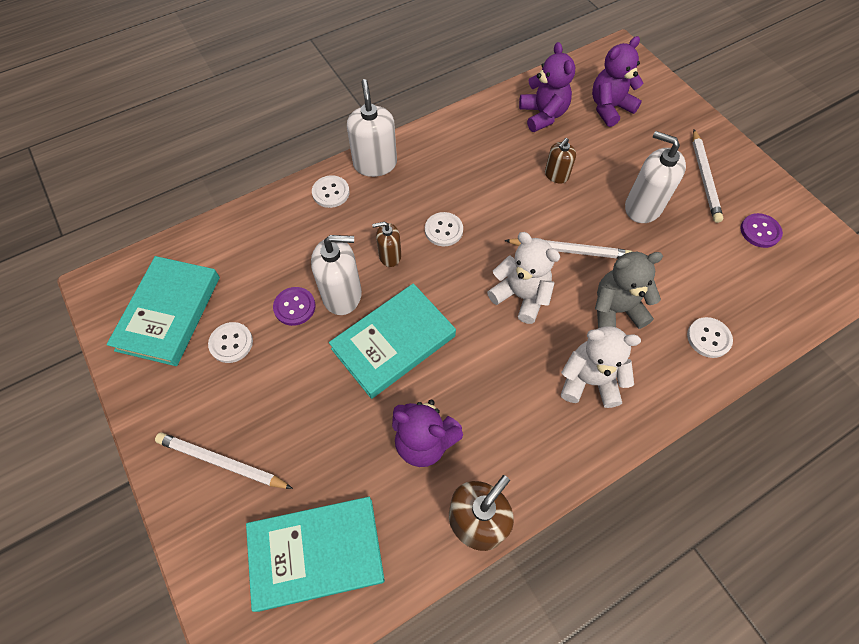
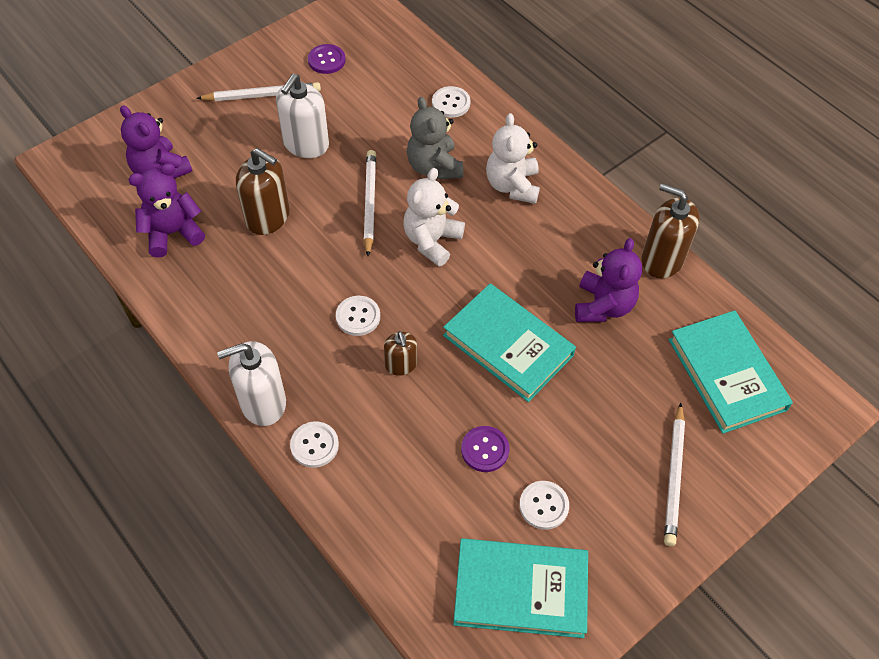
camera: 100 degrees left, 5 degrees down
(342, 294) = (460, 404): white soap dispenser -> none
(556, 175) = (268, 217): brown soap dispenser -> brown soap dispenser, size x1.71

